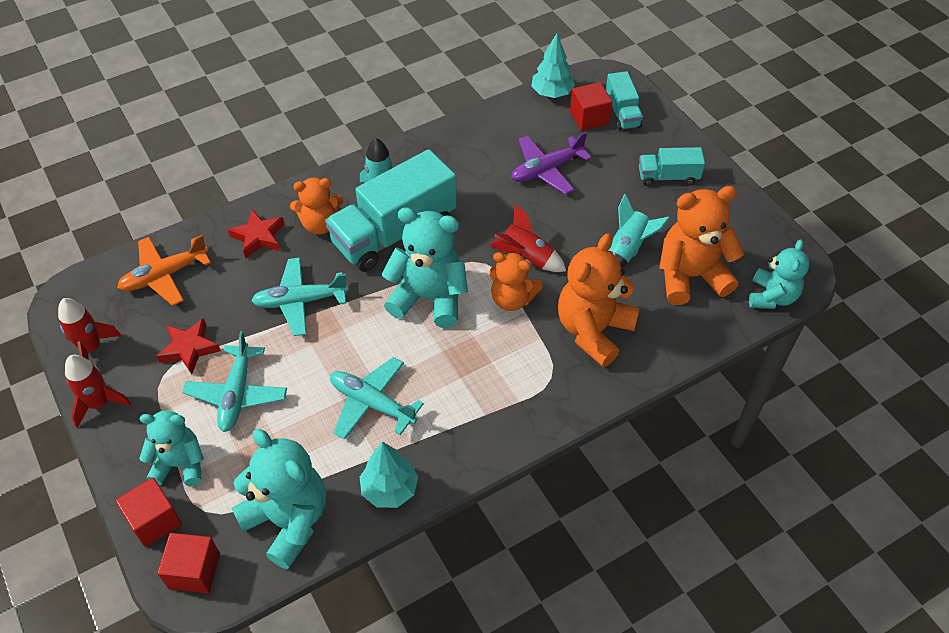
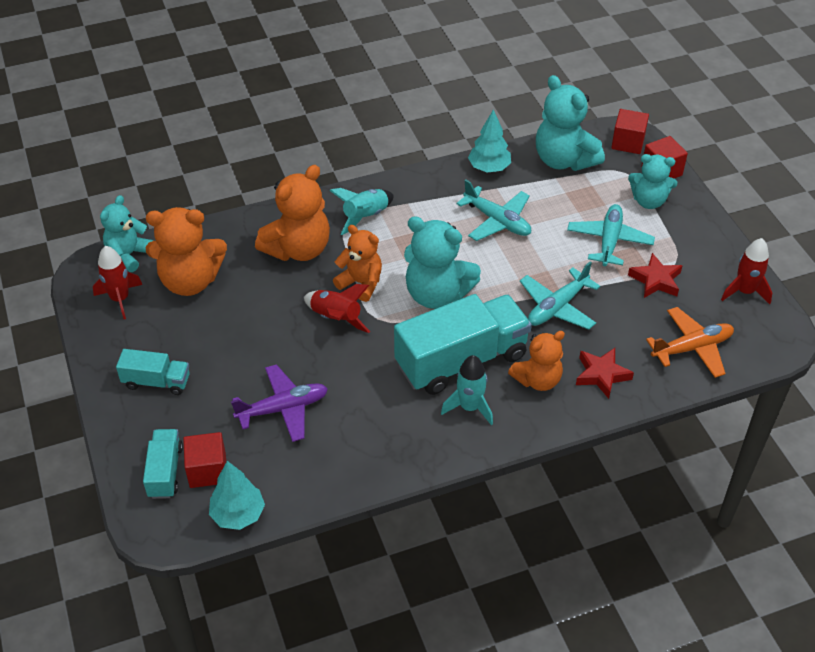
camera: 170 degrees left, 5 degrees down
(99, 404) = (724, 248): red rocket -> red rocket (120, 299)
(300, 301) = (557, 307): turquoise plane -> turquoise plane turned 135 degrees clockwise
(320, 224) = (537, 380): orange teddy bear -> orange teddy bear turned 150 degrees clockwise
(627, 250) = (236, 312): turquoise rocket -> turquoise rocket (365, 216)

